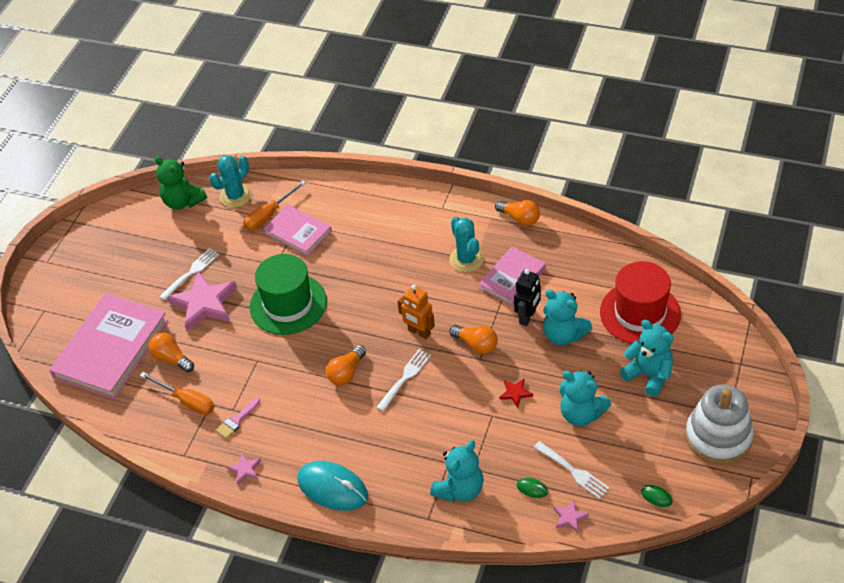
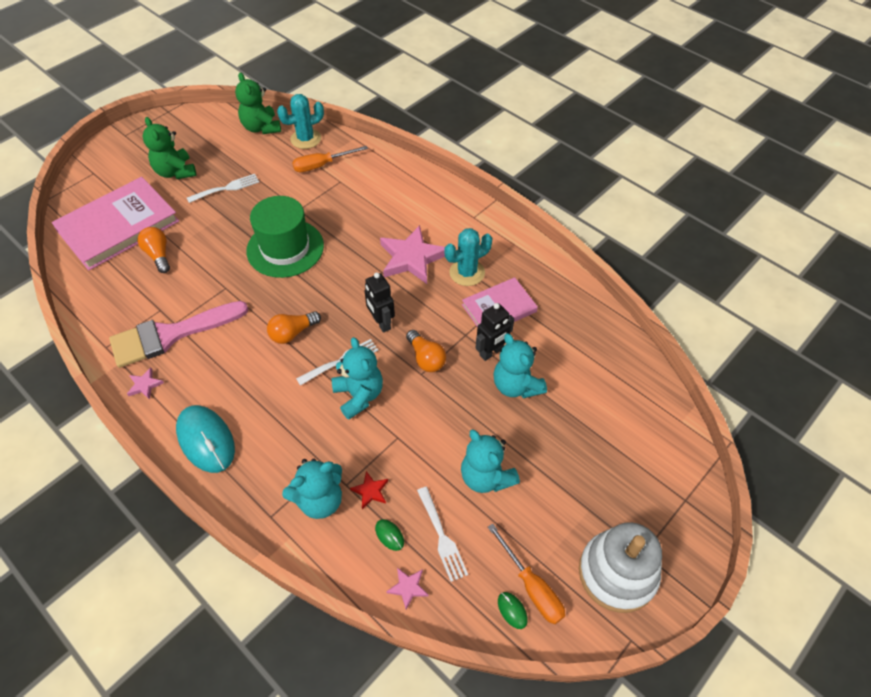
camera: 20 degrees right, 5 degrees up
(128, 277) = (175, 172): none -> green teddy bear
(187, 401) = (143, 298): orange screwdriver -> orange screwdriver (531, 587)
(204, 304) = (218, 219): pink star -> pink star (412, 258)
(237, 420) = (170, 335): pink brush -> pink brush, size x2.46
(298, 232) = (335, 189): pink book -> none
(419, 332) = (381, 323): orange robot -> black robot
(466, 259) = (467, 272): turquoise cactus -> turquoise cactus turned 60 degrees clockwise
(515, 393) = (434, 424): red star -> red star (370, 491)
(519, 218) = (539, 254): orange light bulb -> none
(640, 313) = (605, 397): red hat -> none
(648, 375) = (579, 467): turquoise teddy bear -> turquoise teddy bear (359, 395)

